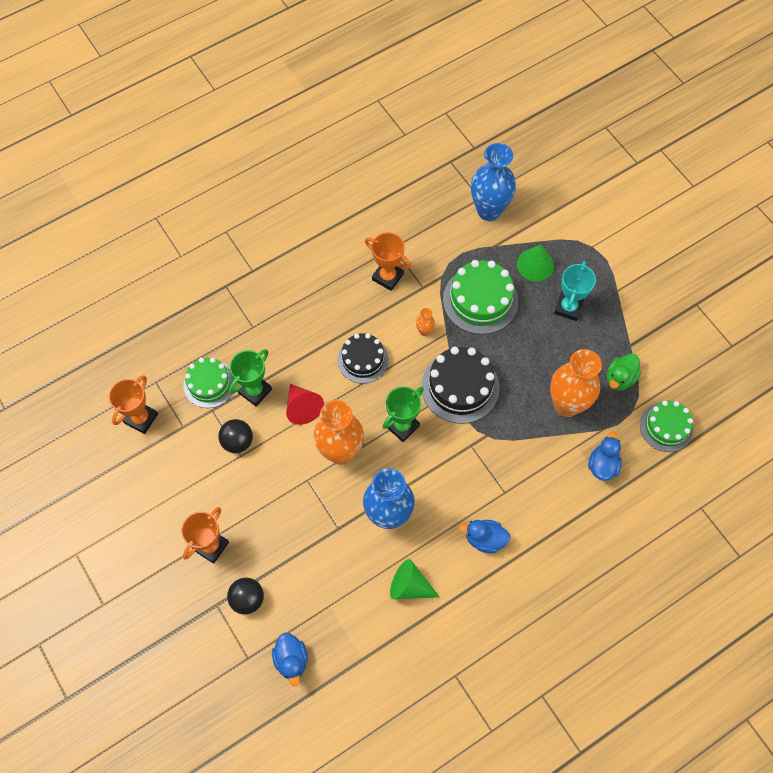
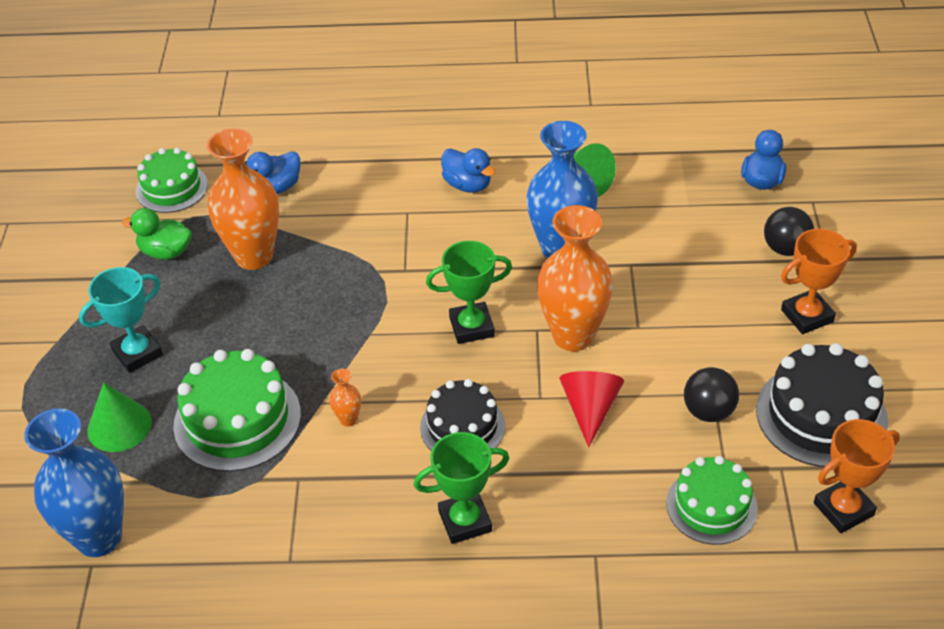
camera: 145 degrees left, 20 degrees down
(255, 391) = (646, 462): green trophy -> green trophy (465, 521)
(387, 277) = (336, 520): orange trophy -> none
(460, 387) = (361, 333): black cake -> black cake (821, 415)
(620, 378) = (166, 252): green duck -> green duck turned 150 degrees counterclockwise

